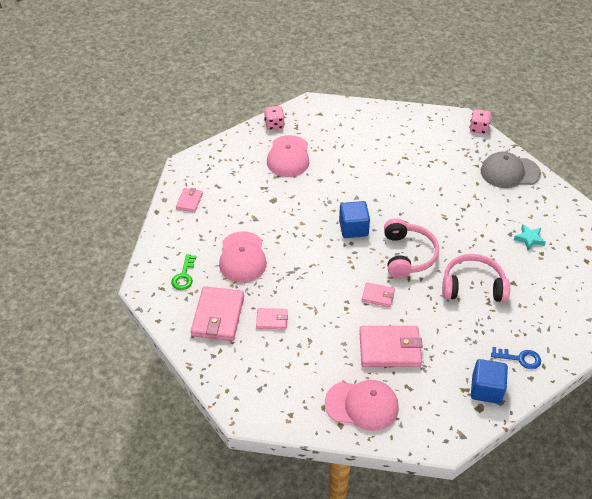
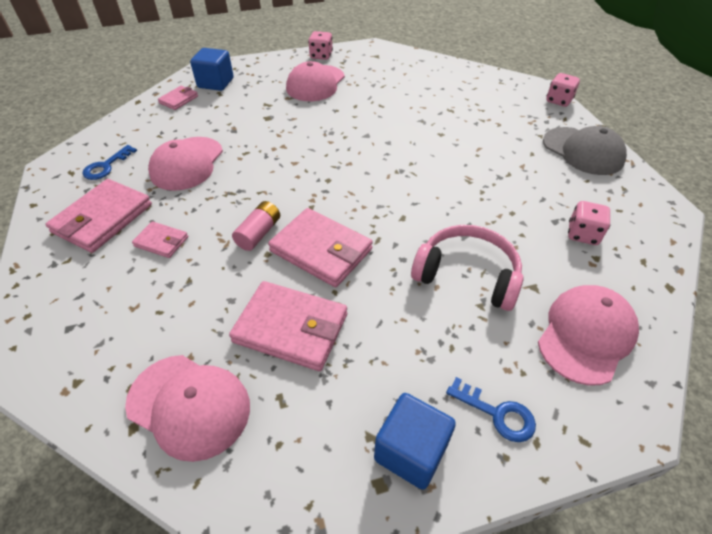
camera: 20 degrees right, 0 degrees up
(184, 276) = (106, 166): green key -> blue key
(331, 296) = (259, 233): none -> pink battery
(353, 228) = (341, 165): blue cube -> blue cube (215, 83)
(378, 296) = (321, 250): pink wallet -> pink wallet, size x1.90
(408, 255) = (393, 211): pink headphones -> none
(509, 172) = (583, 151): grey cap -> grey cap turned 150 degrees counterclockwise
(529, 239) = (582, 234): turquoise star -> pink dice
(550, 303) = (586, 335): none -> pink cap

